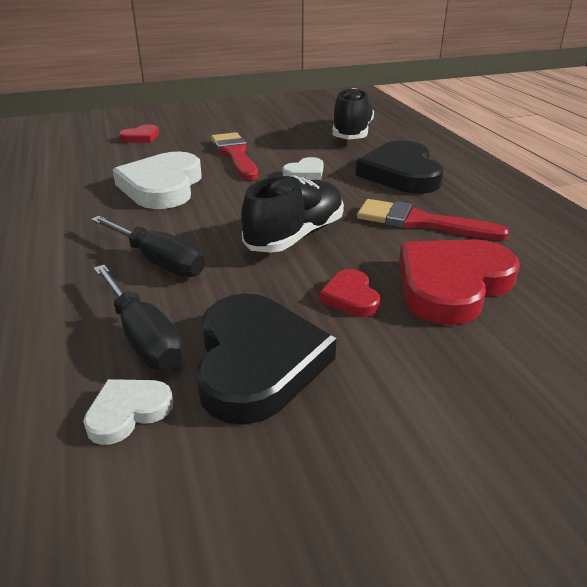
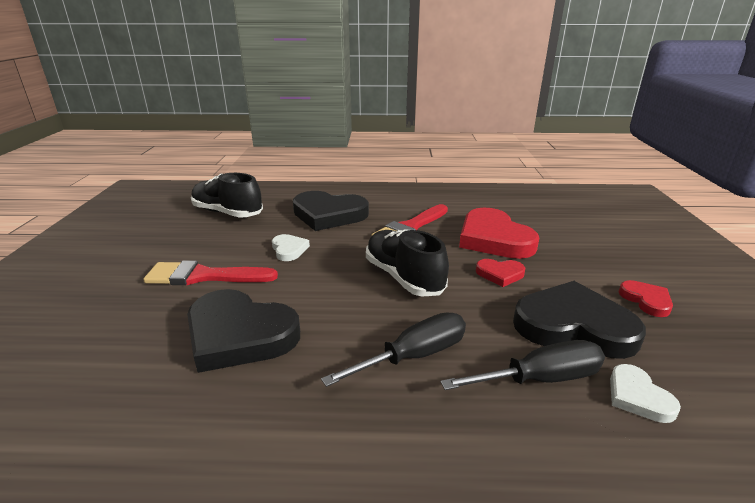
camera: 70 degrees left, 5 degrees down
(141, 137) = (56, 335): red heart -> red heart (646, 300)
(162, 186) = (239, 335): white heart -> black heart

